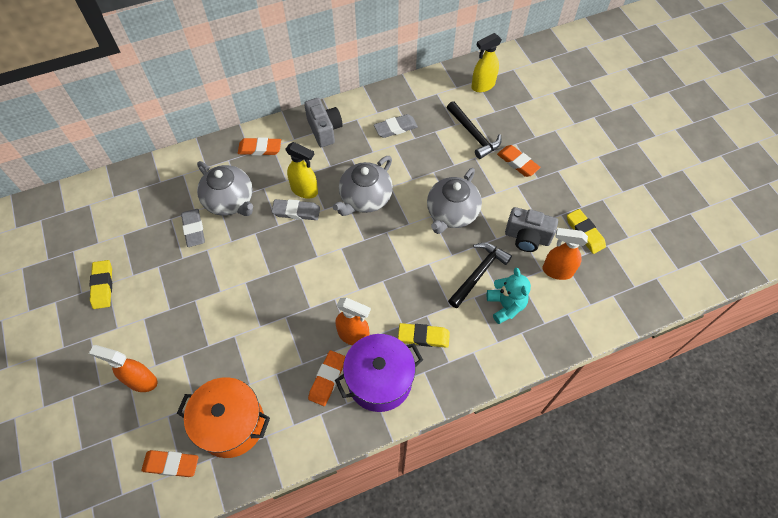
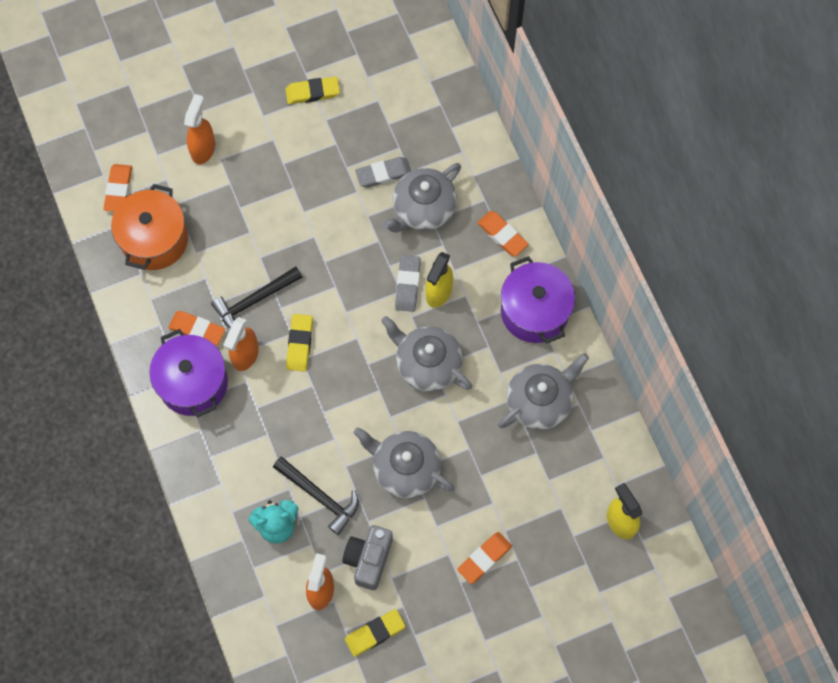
camera: 90 degrees right, 10 degrees up
(260, 149) = (502, 235): orange eraser -> orange eraser turned 45 degrees counterclockwise
(324, 130) = (534, 311): grey camera -> purple pot
(395, 128) = (540, 401): grey eraser -> grey teapot
(423, 337) = (241, 430): yellow eraser -> yellow eraser (299, 344)
(473, 134) = (531, 504): black hammer -> black hammer (254, 301)

